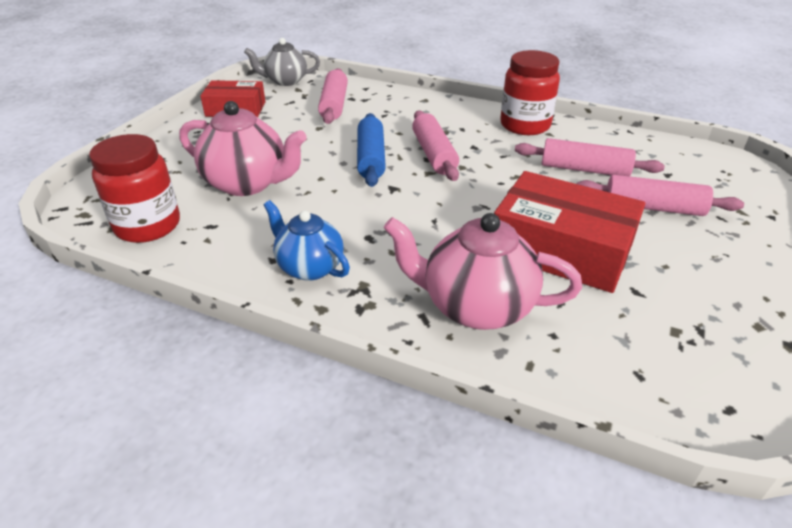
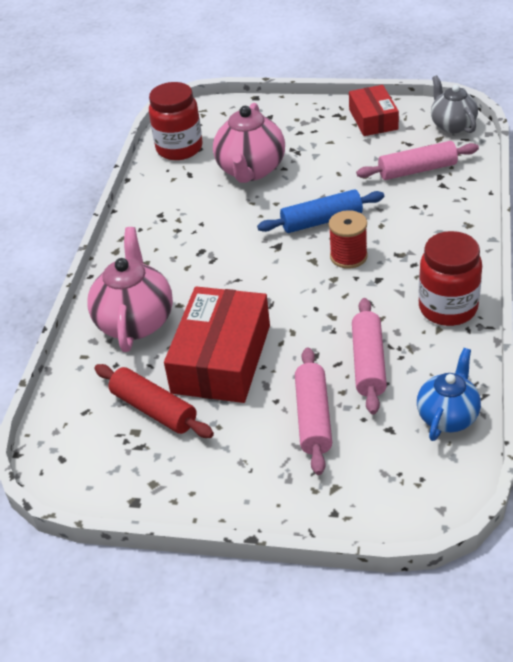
camera: 80 degrees right, 5 degrees up
(309, 267) = (156, 233): blue teapot -> blue teapot (448, 416)
(434, 154) = (348, 256): pink rolling pin -> red spool
(638, 310) = (154, 409): none -> red rolling pin

